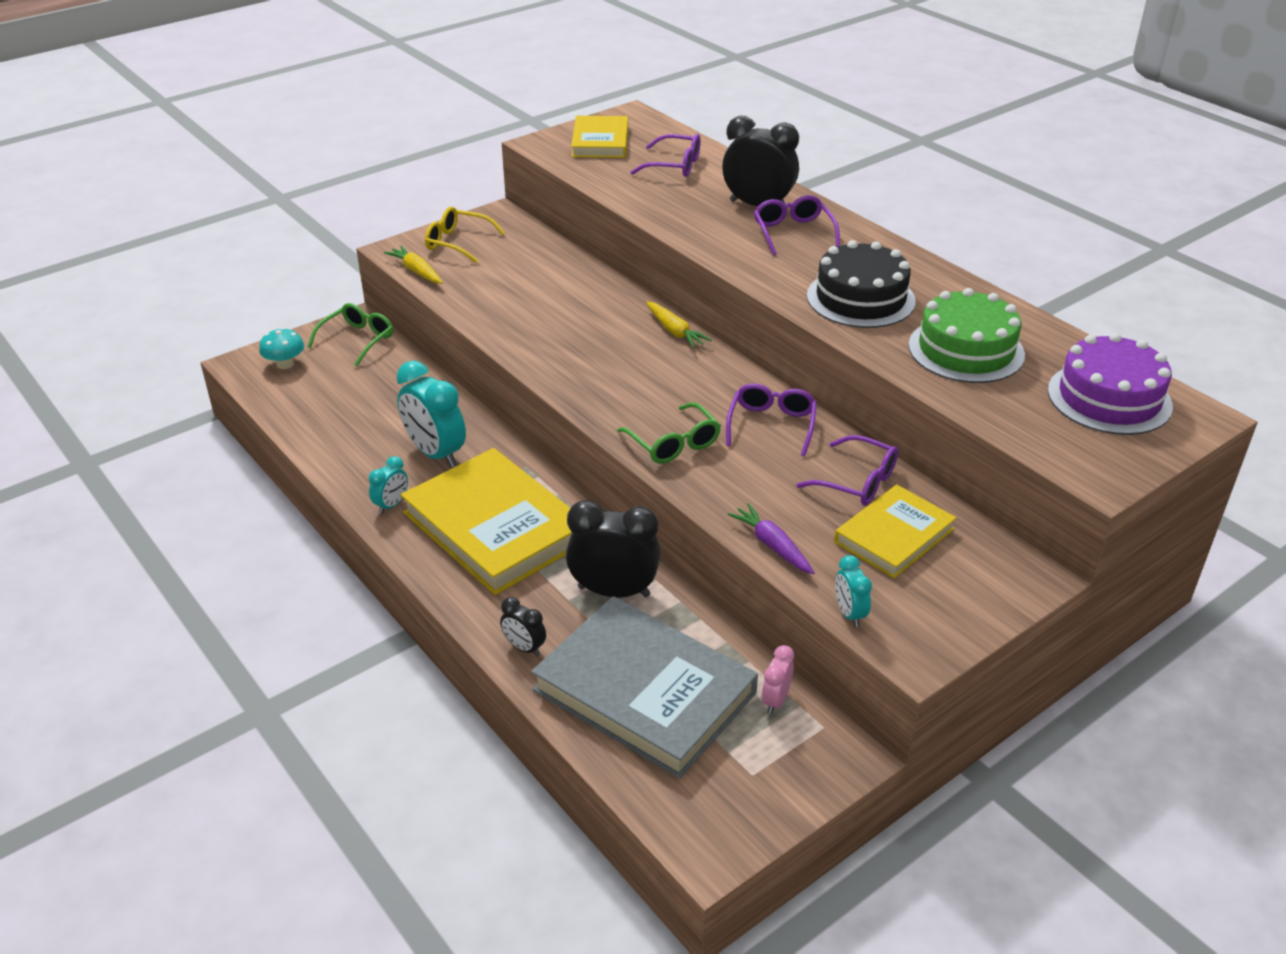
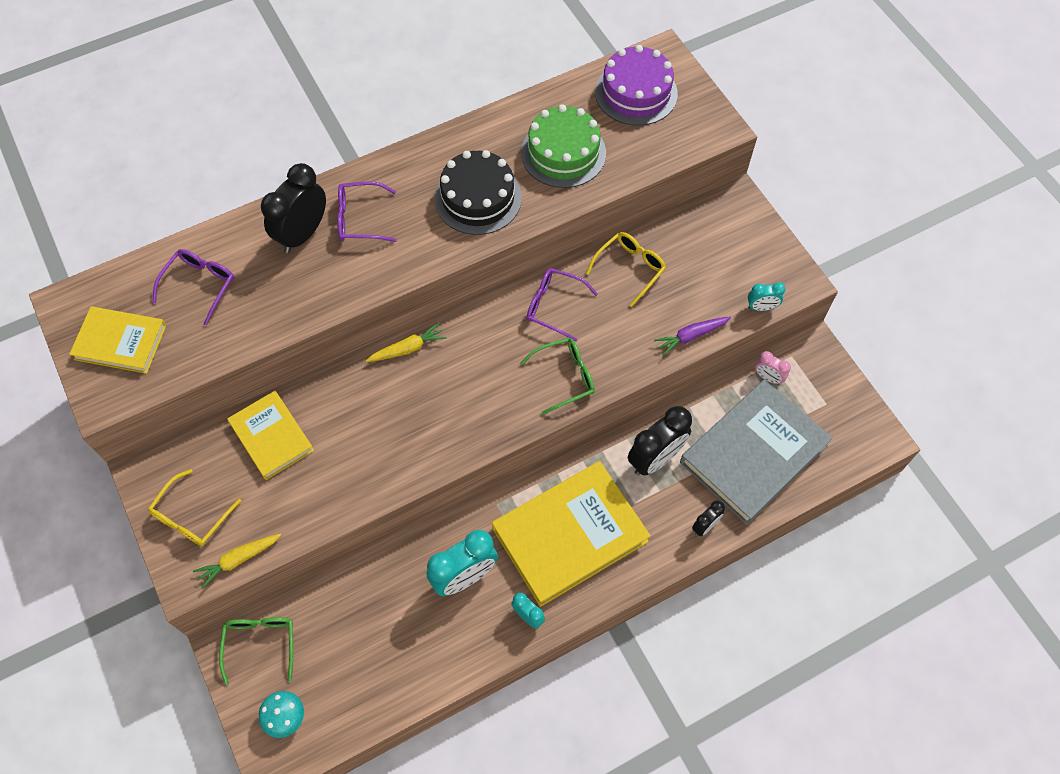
camera: 80 degrees left, 25 degrees up
(358, 340) = (260, 643): green glasses -> green glasses turned 45 degrees clockwise
(614, 591) = (655, 458): black clock -> black clock turned 150 degrees counterclockwise
(857, 482) = (630, 268): purple glasses -> yellow glasses
(894, 535) = (690, 262): yellow book -> yellow book (271, 437)

